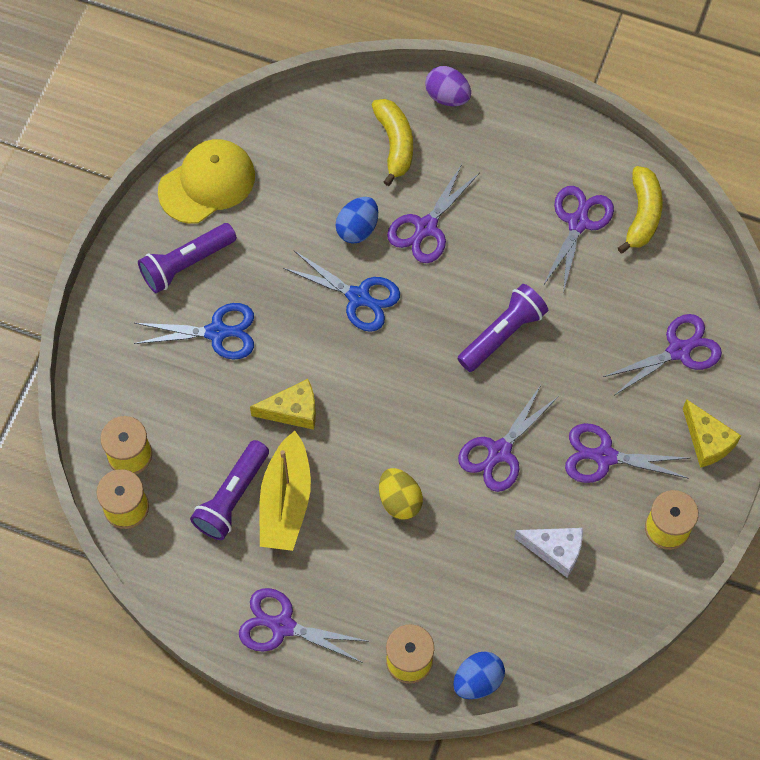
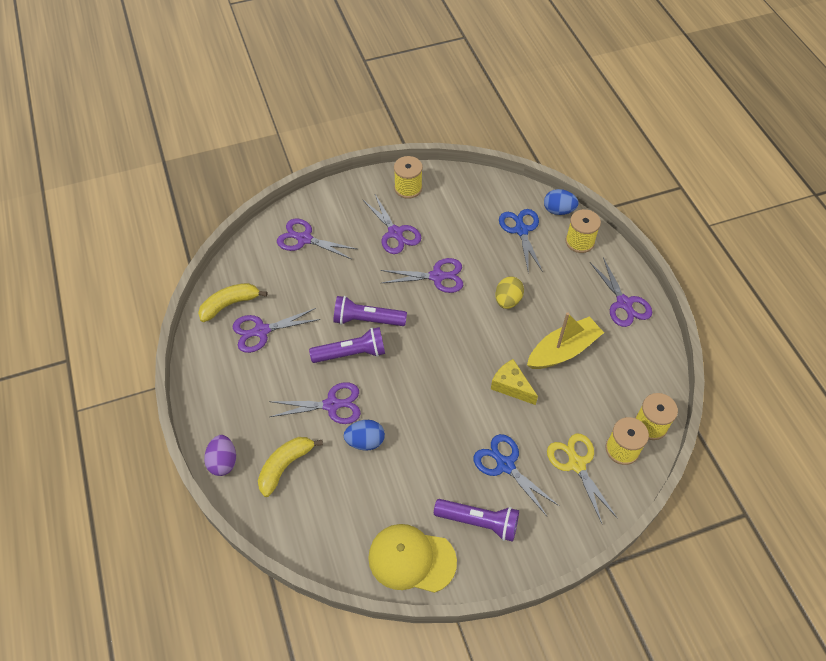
camera: 130 degrees left, 10 degrees down
(156, 397) = (576, 464): none -> yellow scissors
(232, 497) = (588, 377): purple flashlight -> purple flashlight (351, 353)
(358, 297) = (410, 406): blue scissors -> blue scissors (521, 230)
(555, 551) = (465, 222): white cheese -> none
(707, 441) = (346, 199): yellow cheese -> none

